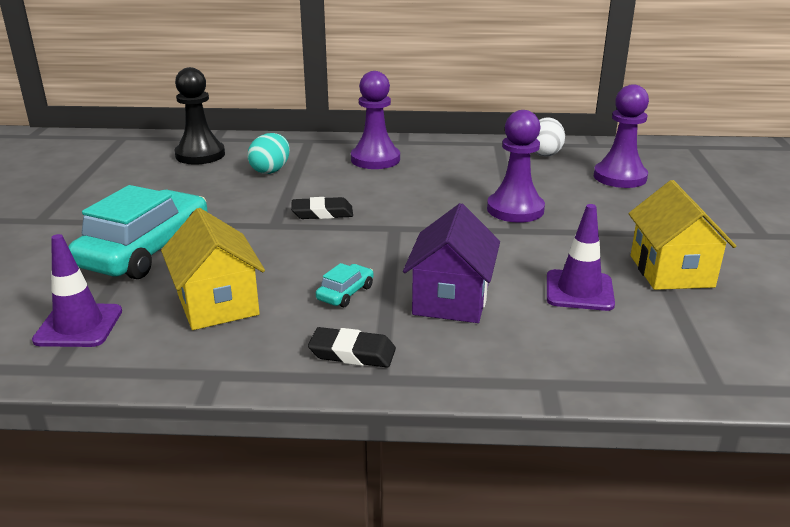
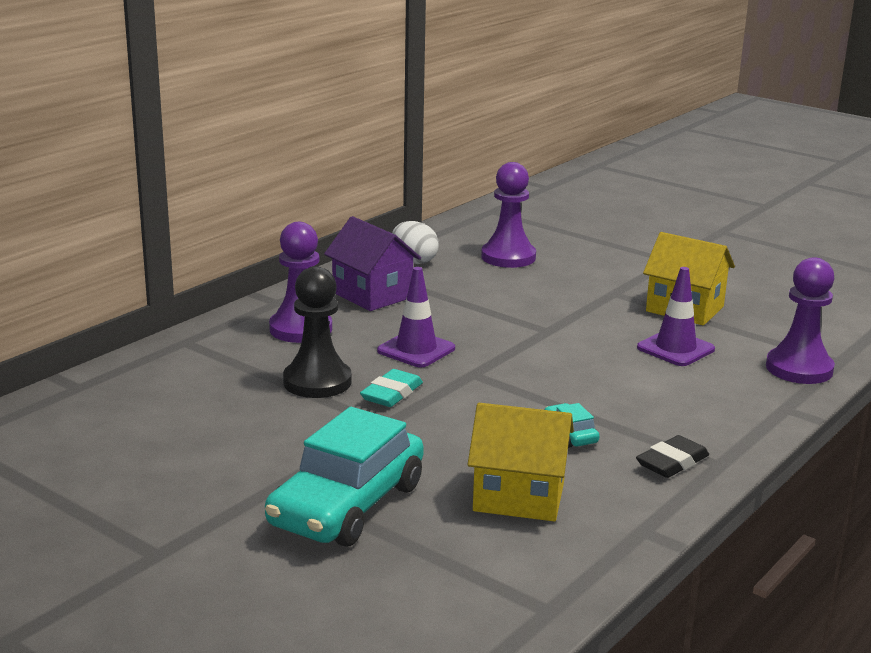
camera: 55 degrees left, 5 degrees down
(78, 326) = (476, 579): purple traffic cone -> purple traffic cone (416, 350)
(146, 250) = (347, 505): turquoise car -> turquoise car turned 120 degrees counterclockwise
(200, 155) = (117, 409): black pawn -> black pawn (317, 382)
(270, 170) = (238, 385): turquoise egg -> none
(322, 213) = (391, 393): black eraser -> turquoise eraser
(451, 300) = (633, 397): purple house -> purple house (372, 295)
(515, 209) = (510, 316): purple pawn -> purple pawn (799, 369)

